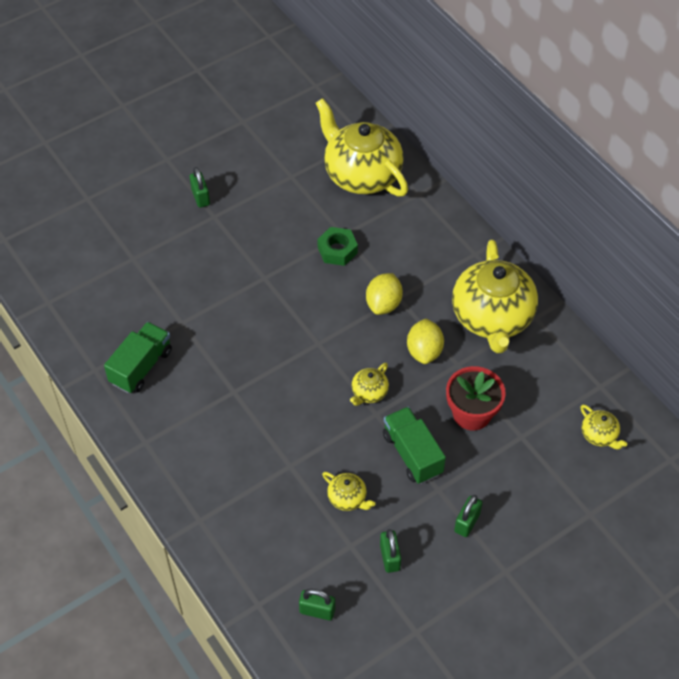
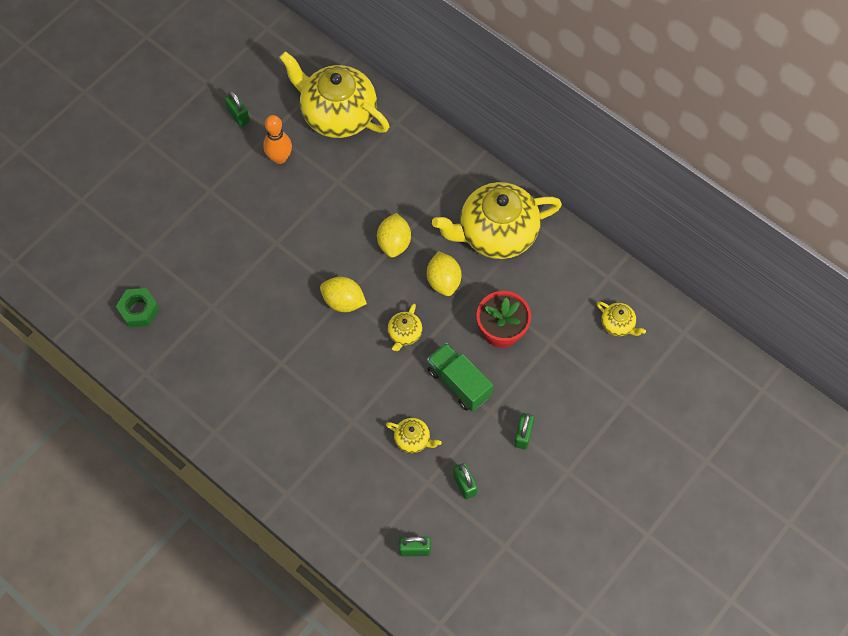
camera: 15 degrees left, 10 degrees up
(141, 367) = (188, 360): green truck -> none
(200, 197) = (191, 173): green padlock -> green padlock (238, 116)
(292, 201) = (279, 158): none -> orange bowling pin
(315, 348) = (343, 301): none -> yellow lemon
(337, 250) = (336, 198): green nut -> green nut (139, 310)
(492, 318) = (496, 233): yellow teapot -> yellow teapot turned 90 degrees clockwise

